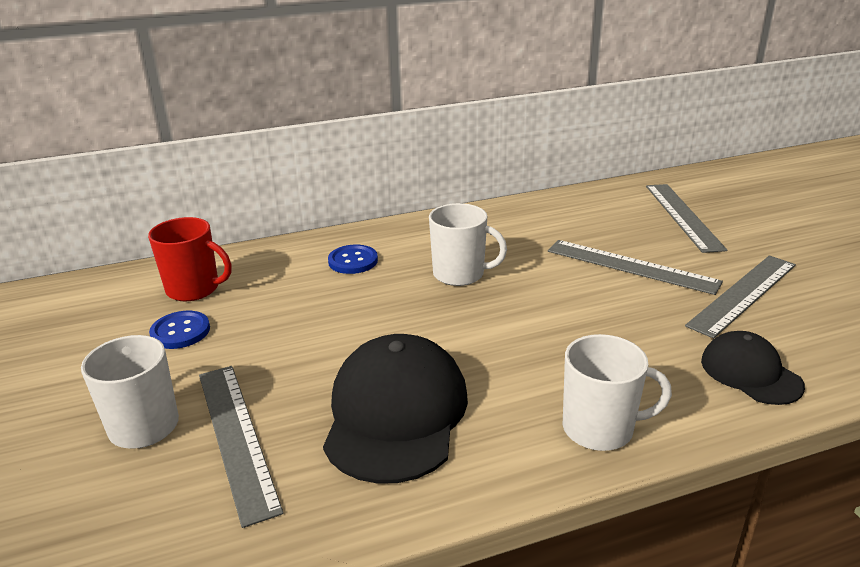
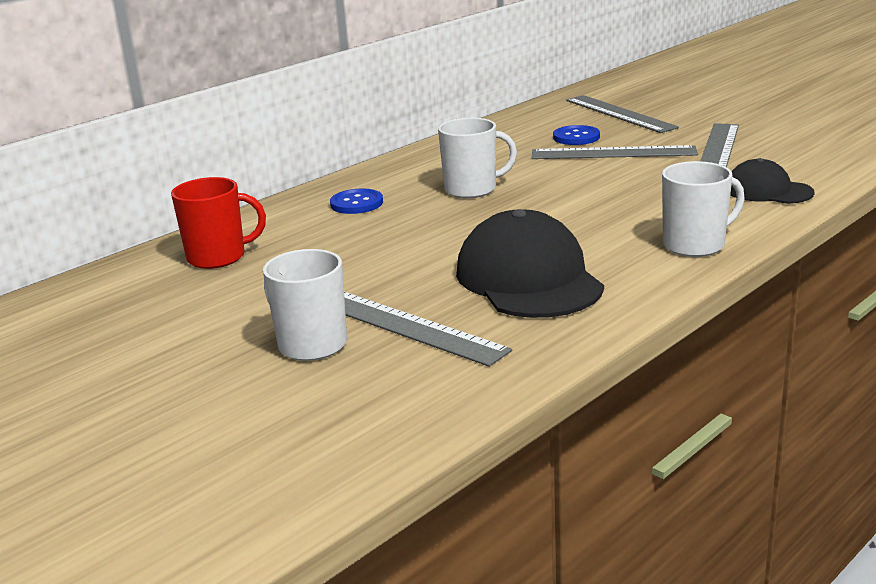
camera: 25 degrees left, 5 degrees down
(180, 331) = (250, 285): blue button -> blue button (576, 137)

